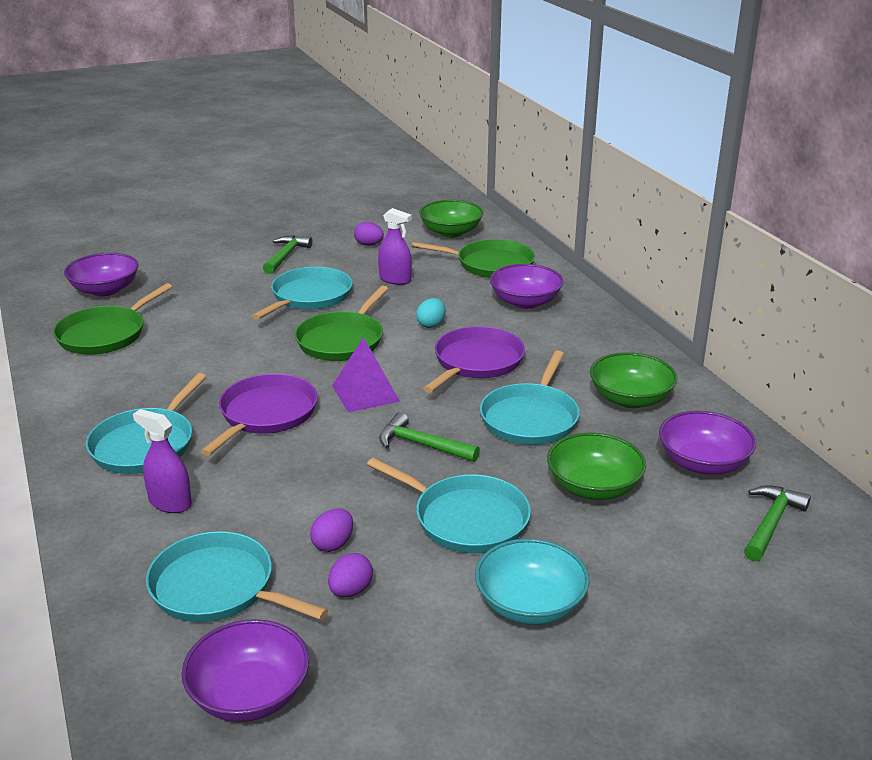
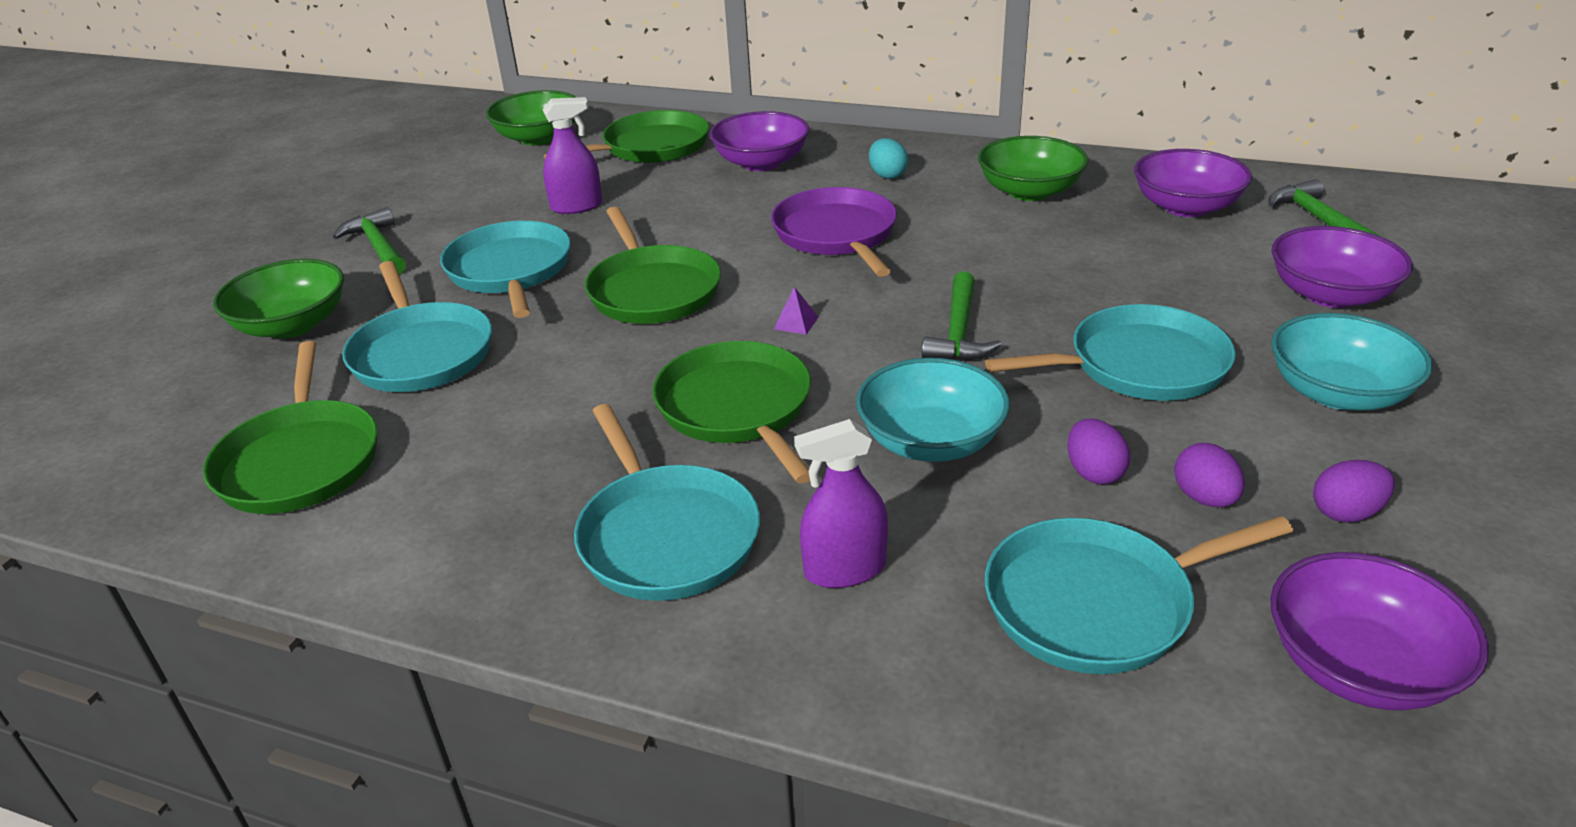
camera: 45 degrees left, 5 degrees up
(105, 290) = (170, 413): purple bowl -> purple bowl (1330, 294)
(266, 414) = (737, 409): purple pan -> green pan
(303, 481) = (931, 441): none -> turquoise bowl
(365, 393) = (796, 323): purple pyramid -> purple pyramid, size x0.43
(369, 245) = (465, 189): purple egg -> purple egg (1346, 513)
(422, 445) = (958, 332): green hammer -> green hammer turned 60 degrees counterclockwise
(431, 324) = (715, 227): turquoise egg -> turquoise egg (887, 175)
(530, 418) = (992, 252): turquoise pan -> turquoise pan (421, 352)
(593, 487) = (1163, 273): green bowl -> green bowl (292, 325)

